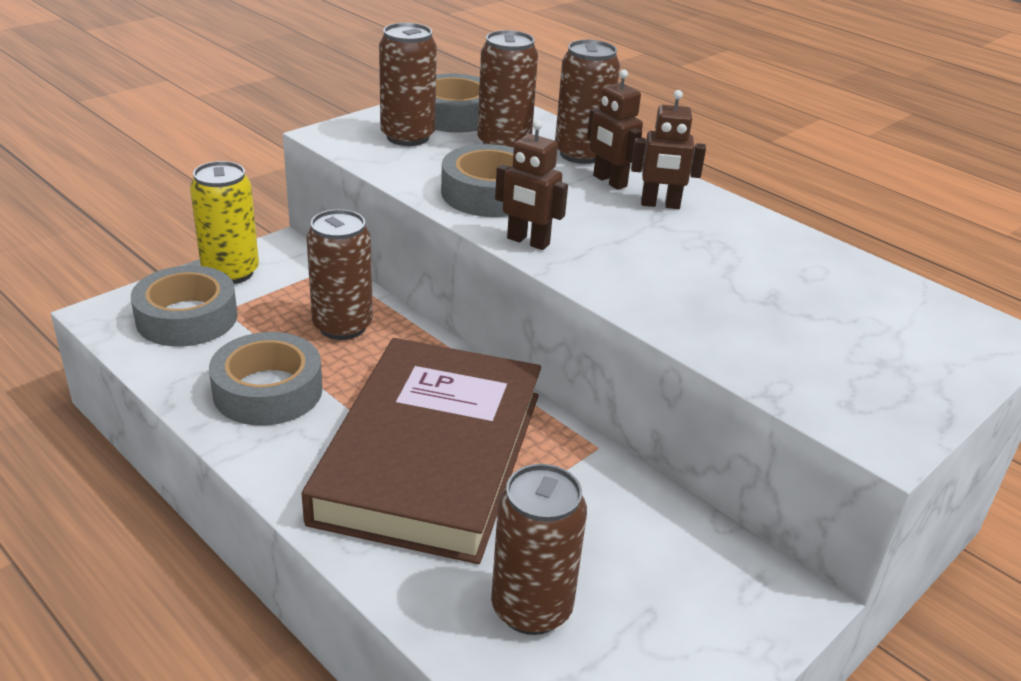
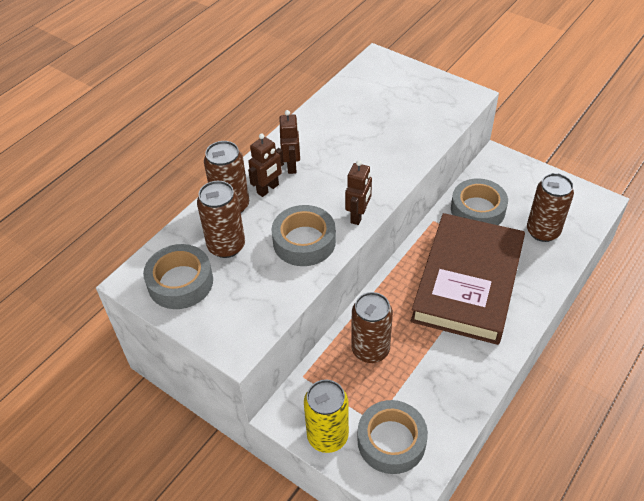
camera: 95 degrees left, 15 degrees up
(268, 391) = (447, 368): grey tape -> grey tape (477, 210)
(407, 137) = (228, 301): brown can -> none
(430, 455) = (468, 282): brown book -> brown book turned 75 degrees counterclockwise

